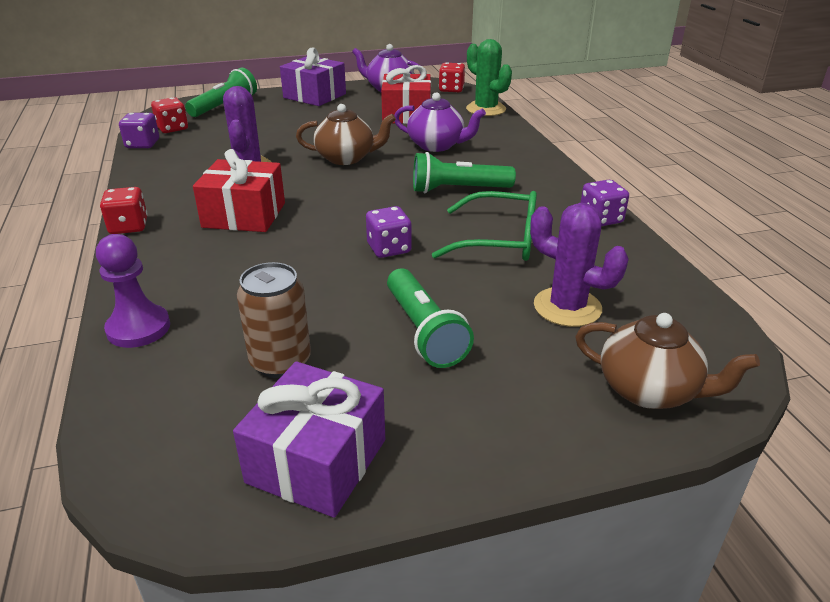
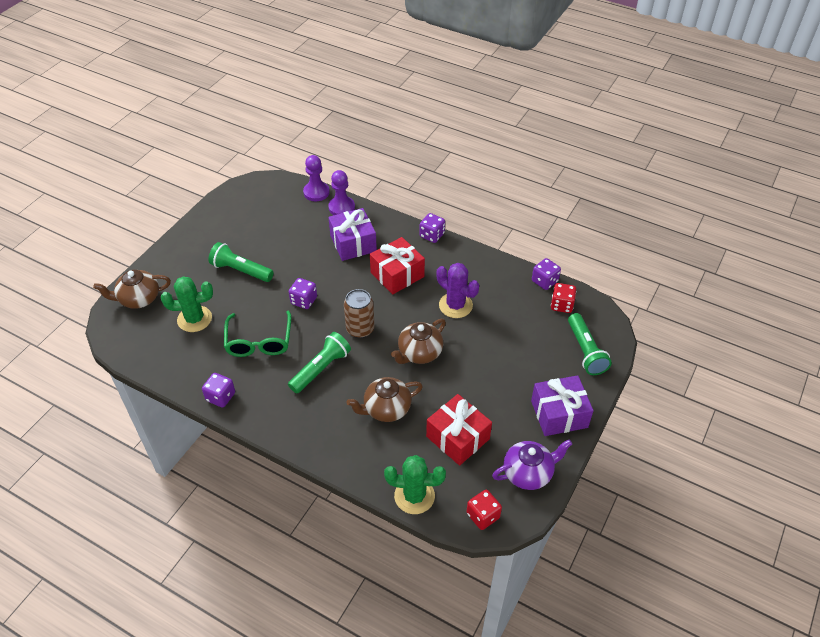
camera: 135 degrees right, 15 degrees up
(117, 382) = (316, 192): none -> purple pawn
(129, 226) = (432, 235): red dice -> purple dice
(280, 362) = (276, 229): brown can -> brown can (360, 329)
(317, 461) = (226, 213): purple gift -> purple gift (353, 243)
(437, 145) = (386, 409): purple teapot -> brown teapot
(499, 240) = (259, 341): green glasses -> green glasses turned 60 degrees counterclockwise
(567, 307) = (194, 319): purple cactus -> green cactus

